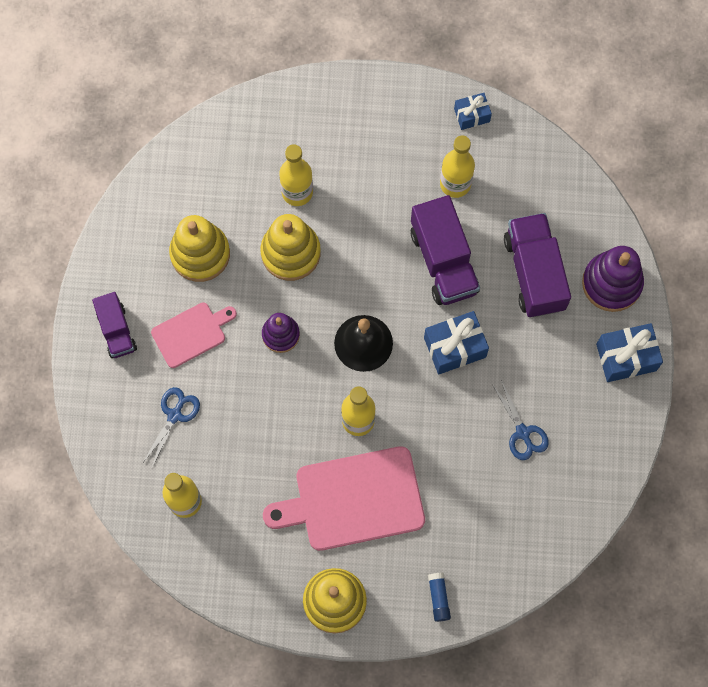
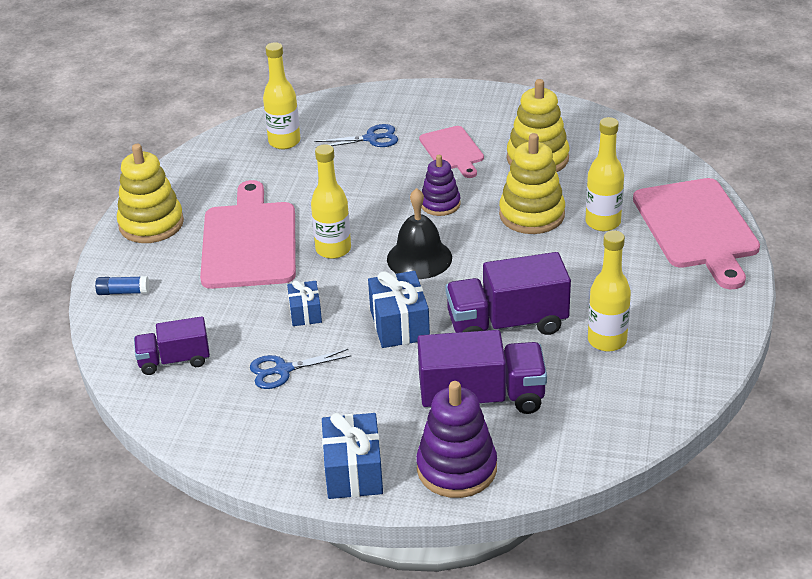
camera: 100 degrees right, 35 degrees down
(116, 331) = (463, 110): purple truck -> purple truck (174, 360)
(174, 415) = (371, 138): blue scissors -> blue scissors turned 45 degrees counterclockwise
(299, 115) = (697, 228): none -> pink cutting board
(471, 115) = (700, 362): blue gift -> blue gift (305, 312)

